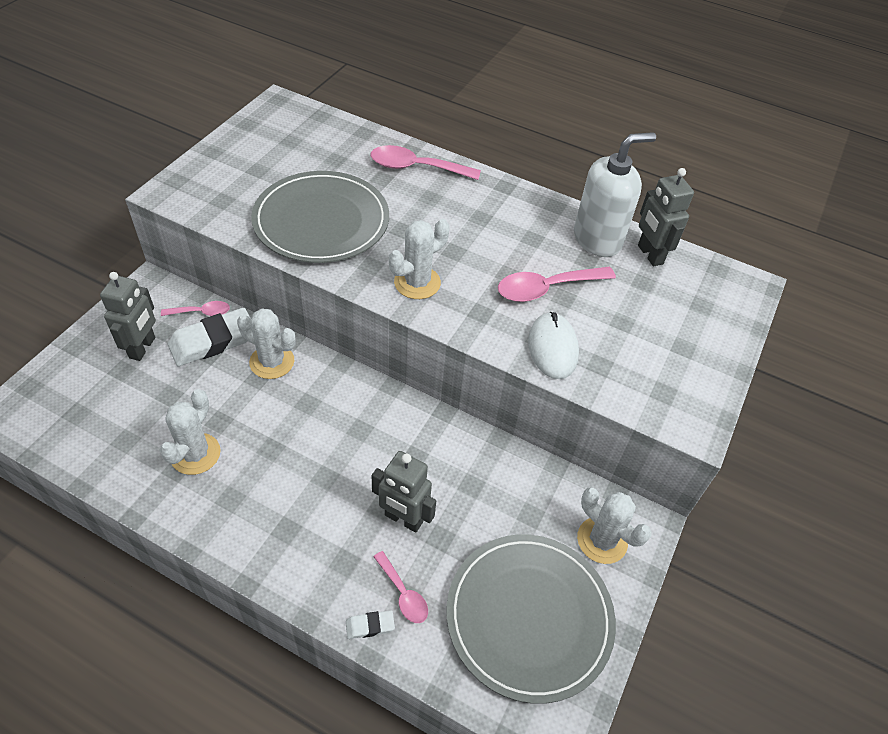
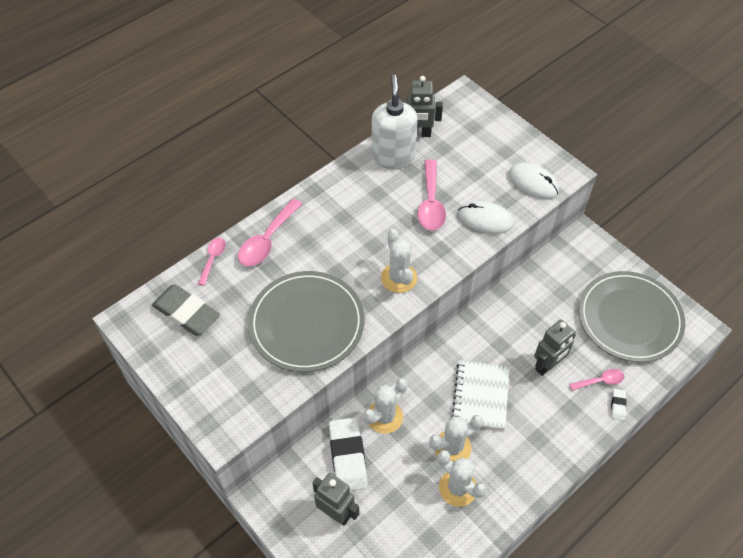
camera: 65 degrees left, 5 degrees up
(201, 312) = (311, 460): pink spoon -> pink spoon (213, 259)
(300, 136) = (186, 313): none -> grey eraser
(330, 451) = (481, 396): none -> white notebook
(602, 540) = (589, 262): white cactus -> white cactus (452, 447)
(649, 389) = (533, 183): none -> white mouse

